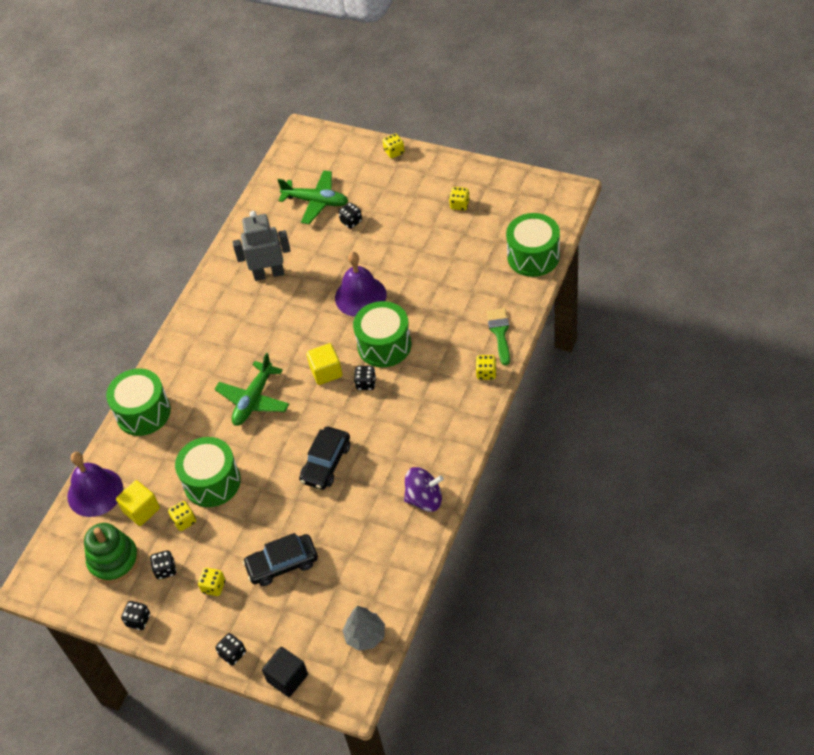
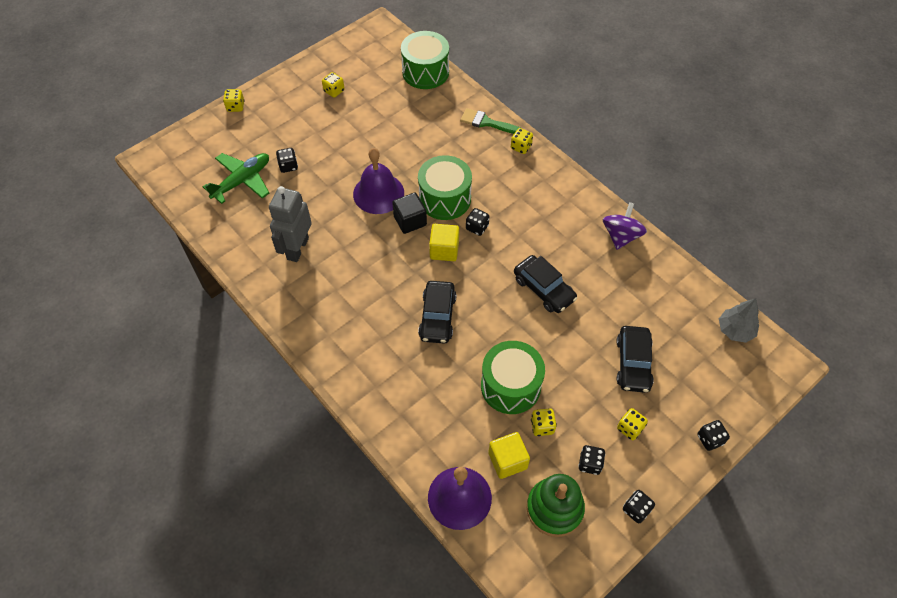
camera: 70 degrees left, 5 degrees up
(143, 412) = (388, 416): green drum -> none
(253, 400) = (437, 317): green plane -> black car
(287, 678) = (753, 404): black cube -> black cube (410, 221)

